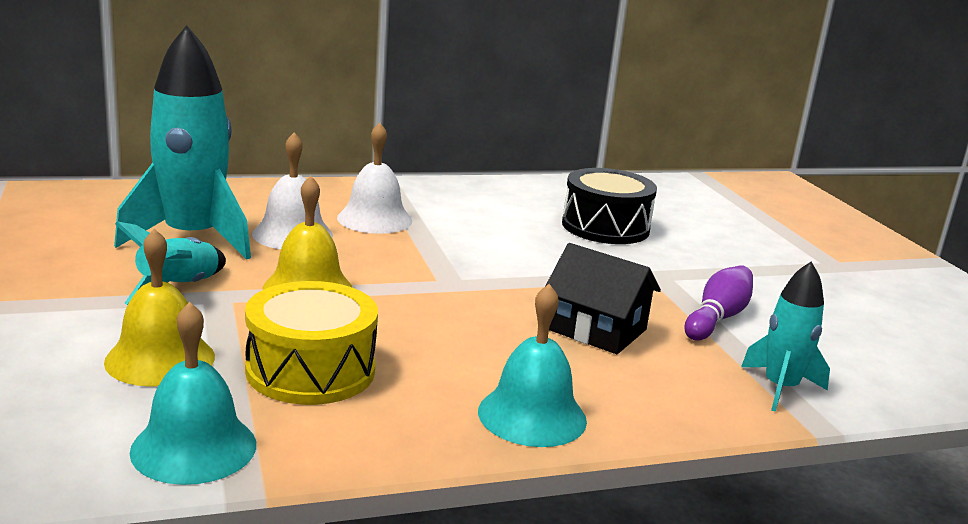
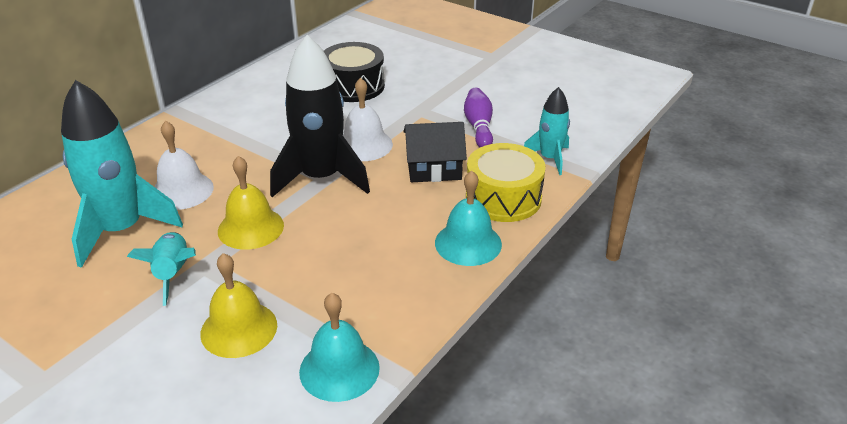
camera: 35 degrees left, 15 degrees up
(310, 370) = (330, 283): yellow drum -> yellow drum (503, 198)
(374, 219) = (216, 150): white bell -> white bell (364, 145)
(447, 282) = (321, 178): none -> black rocket

